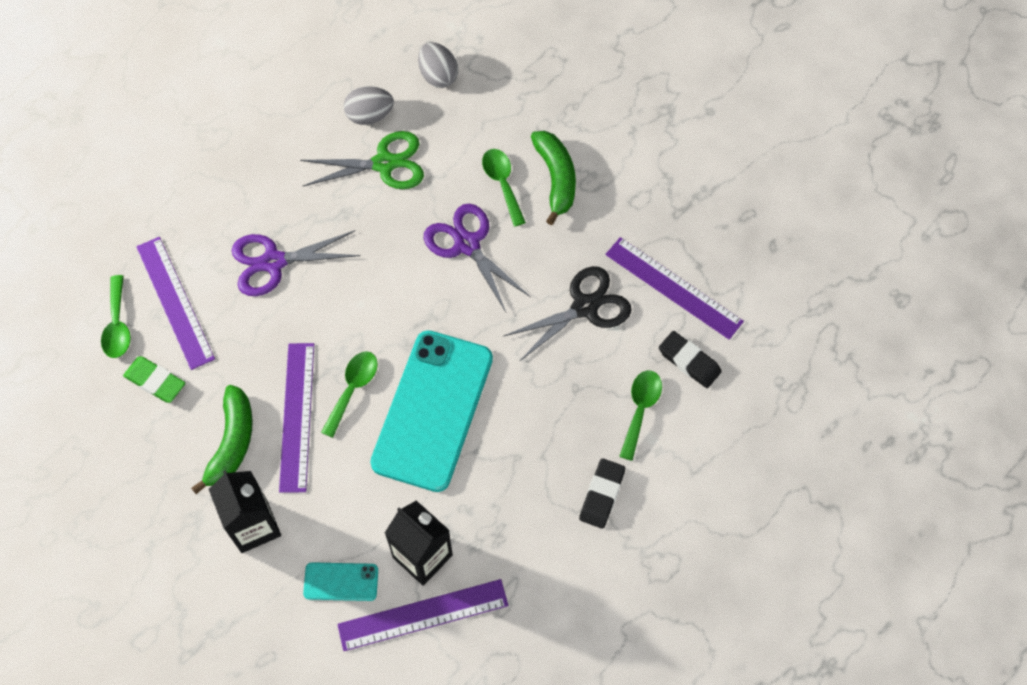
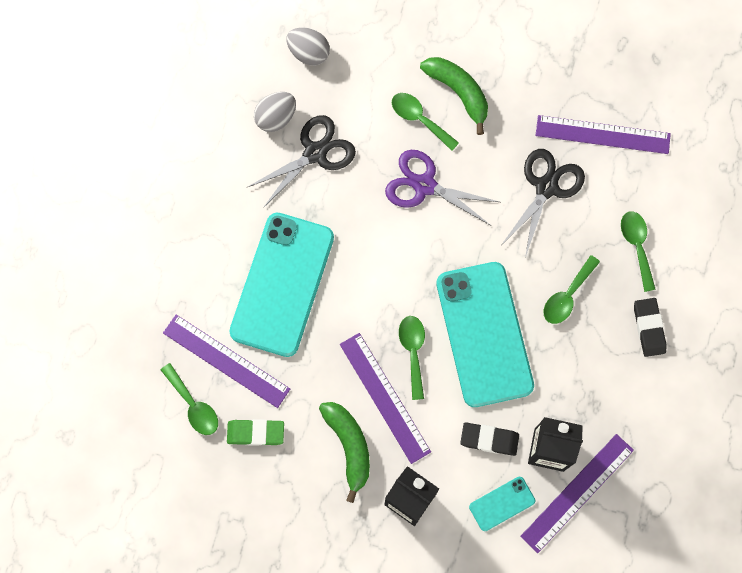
camera: 30 degrees left, 10 degrees up
(273, 262) = (282, 284): purple scissors -> turquoise phone
(384, 164) = (315, 153): green scissors -> black scissors
(539, 419) = (567, 296): none -> green spoon
(689, 361) = (649, 188): black eraser -> black eraser (489, 439)

